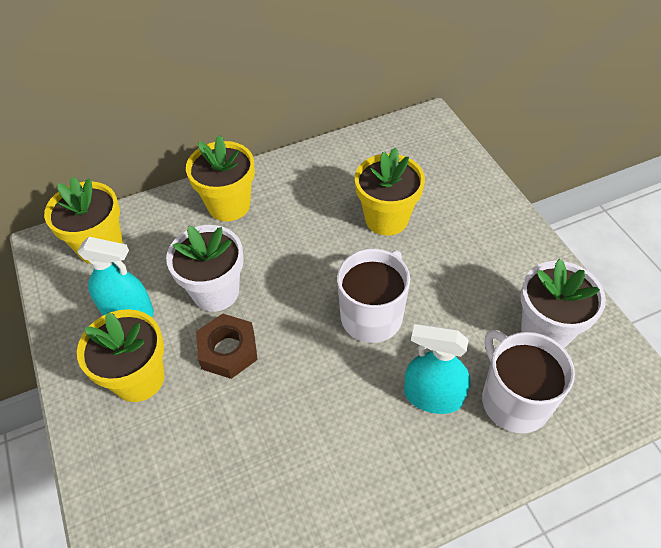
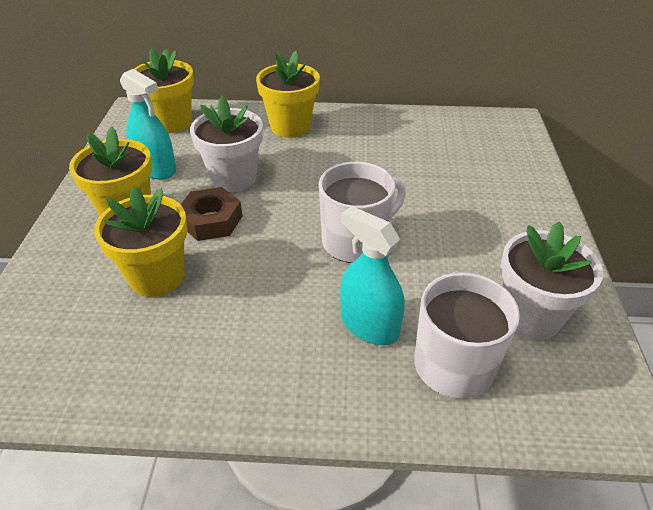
camera: 25 degrees right, 10 degrees down
(386, 218) = (422, 176): yellow flower pot -> yellow flower pot (157, 276)

